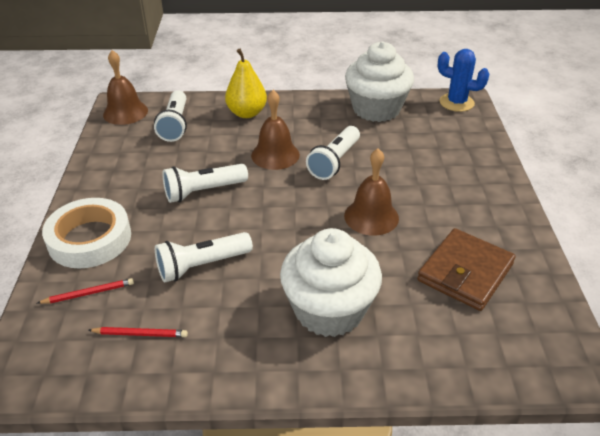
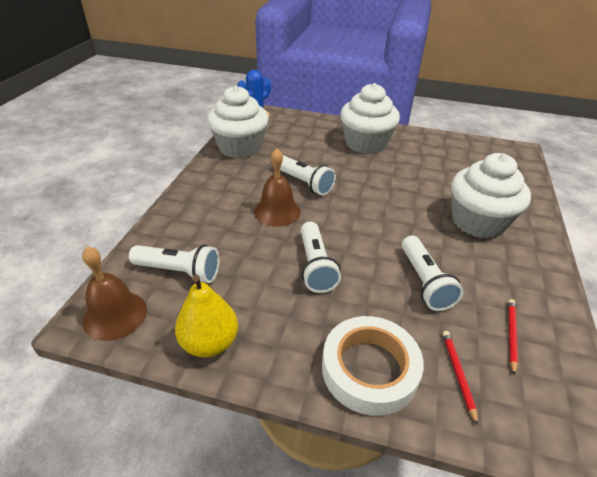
camera: 75 degrees left, 0 degrees up
(247, 113) = (194, 216): yellow pear -> yellow pear (209, 342)
(371, 216) = (379, 182): brown bell -> none
(457, 195) = (365, 144): none -> white cupcake
(465, 272) = (443, 161): brown wallet -> none

